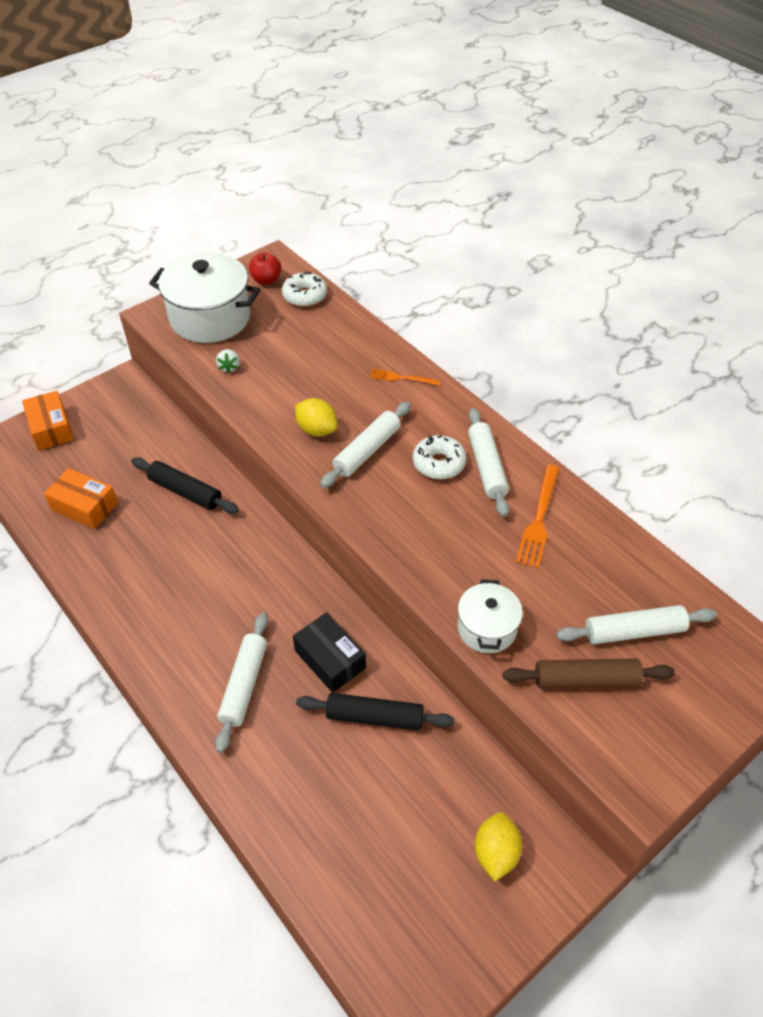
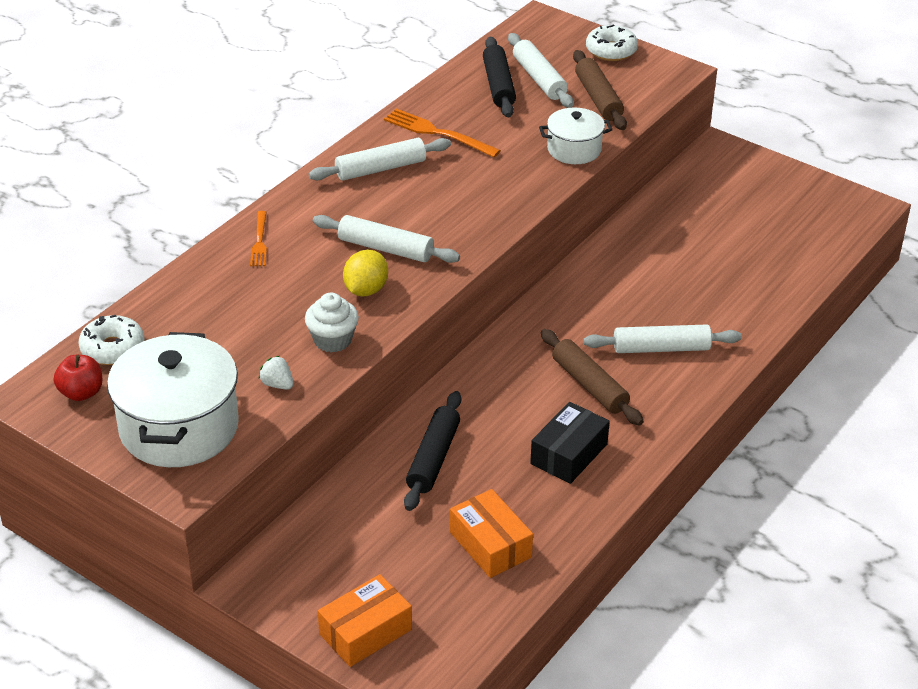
camera: 105 degrees left, 10 degrees down
(85, 506) = (490, 545): orange box -> orange box turned 45 degrees counterclockwise
(220, 613) = (589, 385): none -> brown rolling pin
(229, 367) = (277, 384): white strawberry -> white strawberry turned 120 degrees counterclockwise
(264, 402) = (332, 340): none -> white cupcake
(330, 659) = (606, 299): black box -> black box (569, 454)
(374, 717) = (650, 262): black rolling pin -> black rolling pin (498, 85)
(439, 463) = (386, 199): white donut -> white donut (611, 50)
(495, 853) = (730, 184): yellow lemon -> none
(539, 519) = (437, 133): orange fork -> orange fork turned 150 degrees counterclockwise

